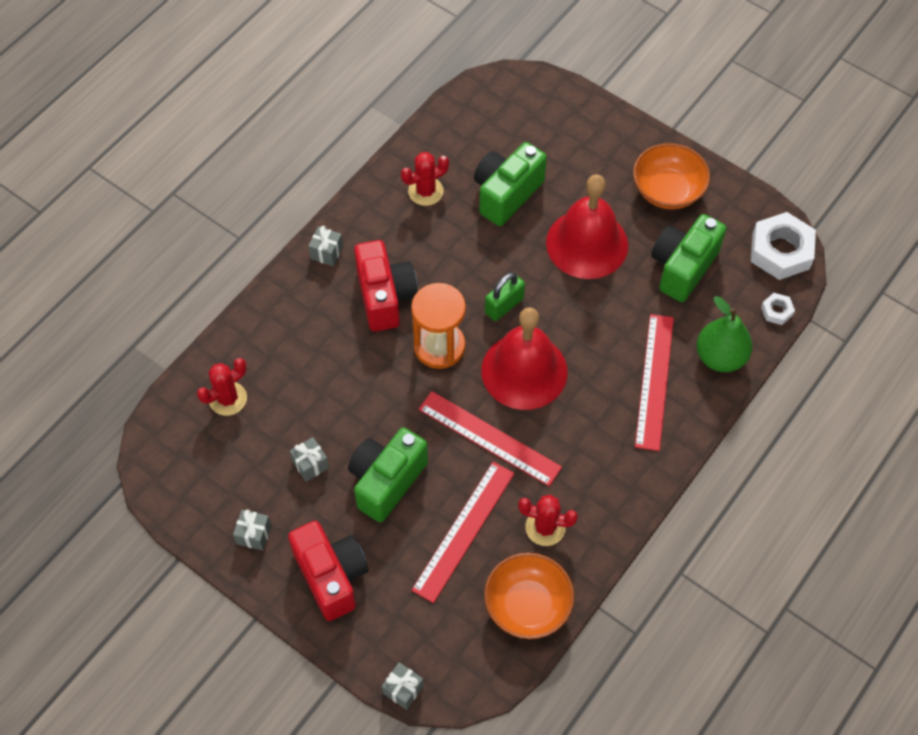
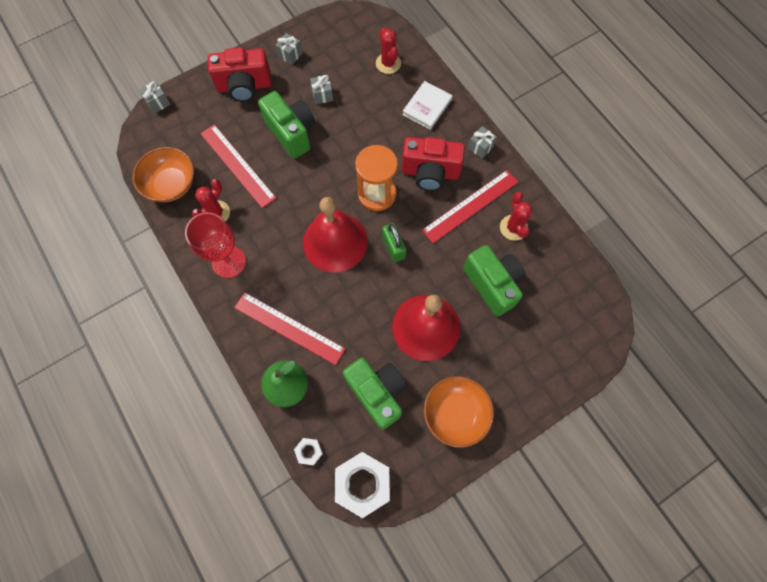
camera: 110 degrees right, 10 degrees up
(285, 329) = (427, 107): none -> white book
(489, 438) = (294, 202): red ruler -> red ruler (470, 206)
(604, 482) = (229, 262): none -> red goblet

